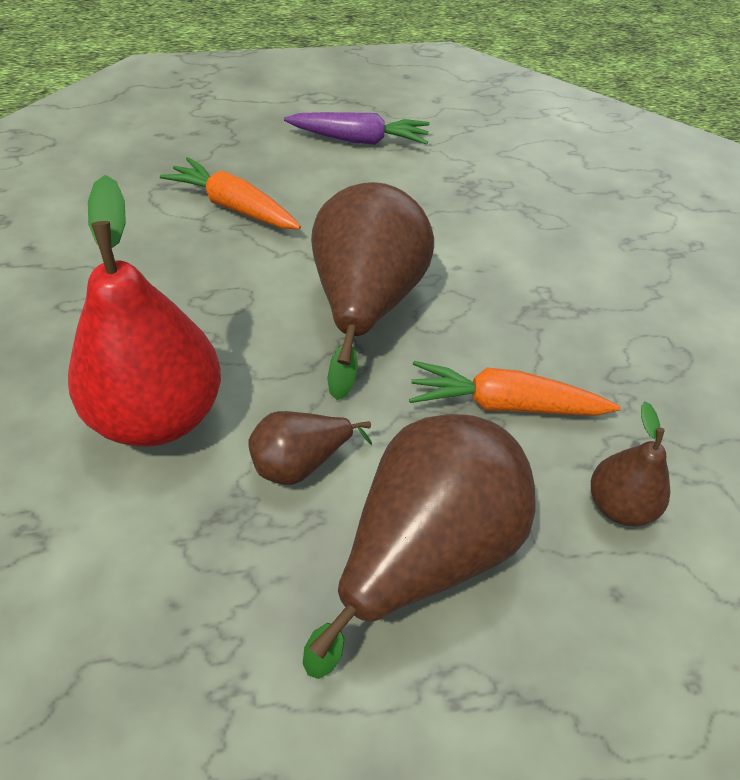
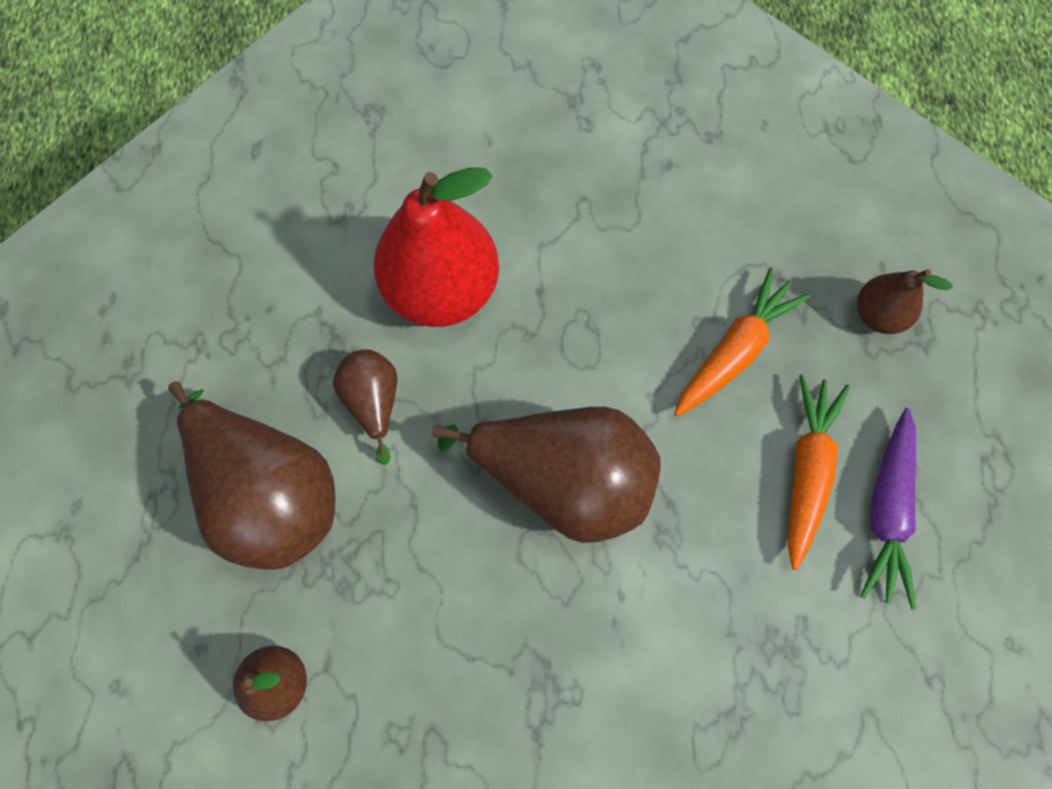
camera: 100 degrees right, 20 degrees up
(202, 137) = (878, 315): none -> brown pear
(504, 404) = (410, 601): orange carrot -> orange carrot (806, 470)

